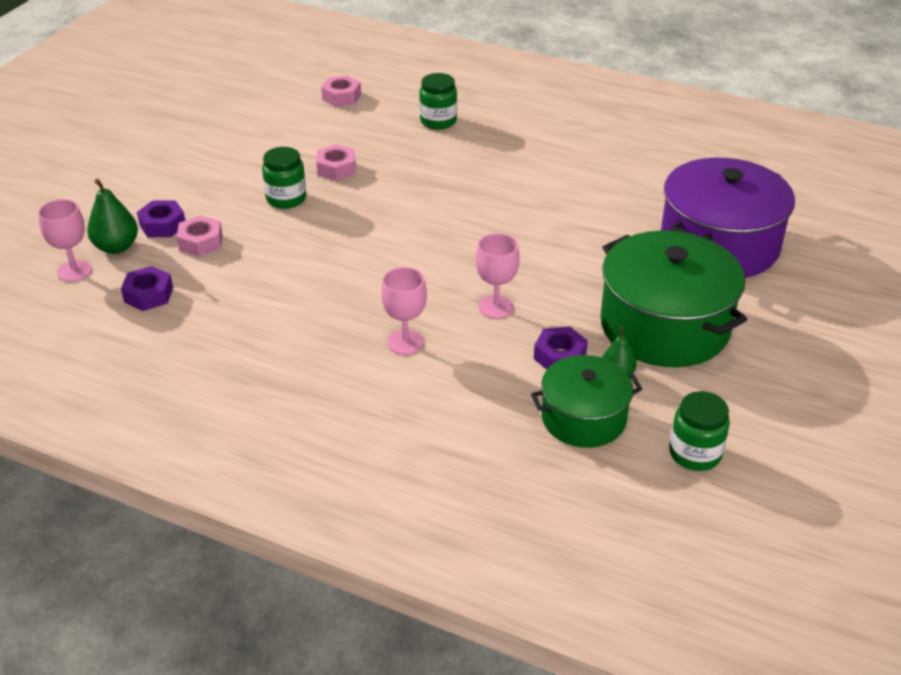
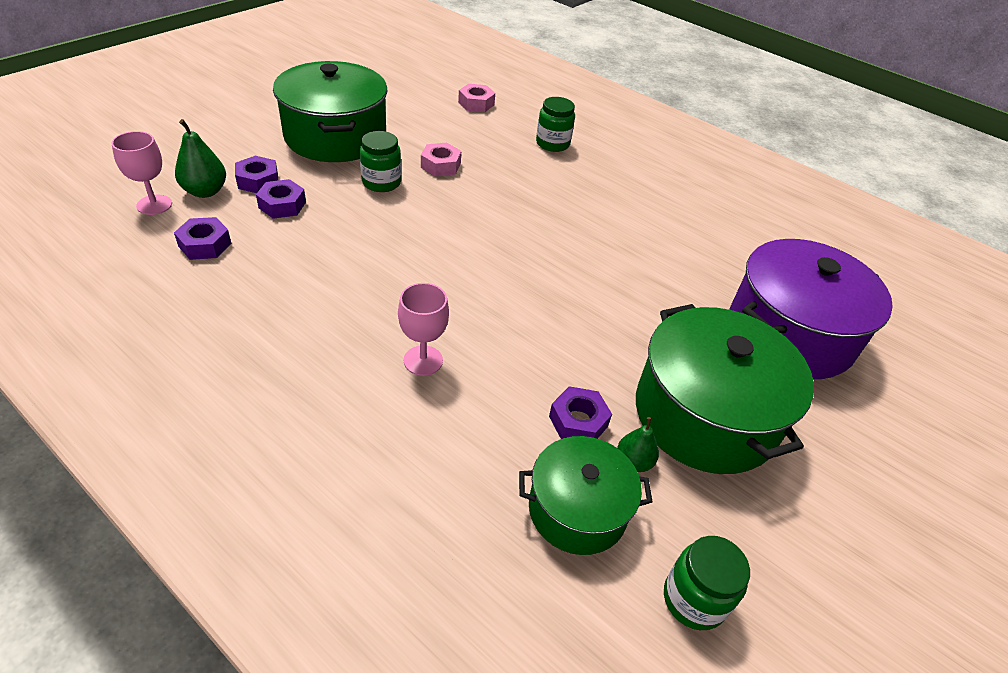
camera: 10 degrees right, 5 degrees up
(201, 242) = (282, 205): pink nut -> purple nut
(215, 164) = (335, 137): none -> green pot
(495, 307) = (532, 344): pink goblet -> none

